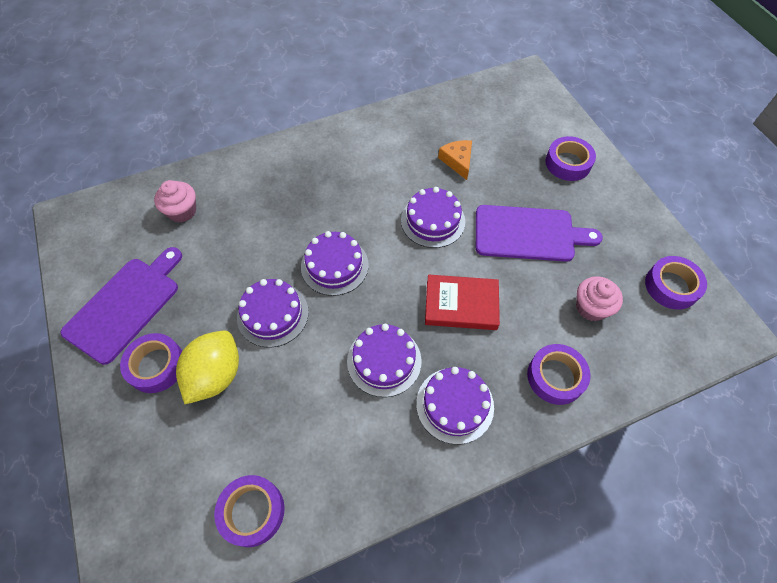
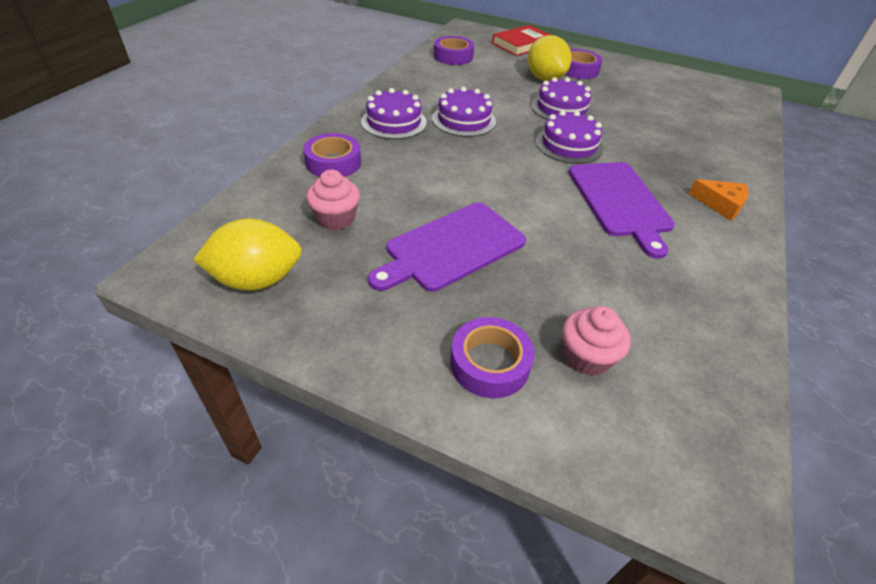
camera: 135 degrees right, 15 degrees down
(126, 305) = (638, 78): purple cutting board -> purple cutting board (620, 202)
(182, 211) = (710, 123): pink cupcake -> pink cupcake (586, 357)
(433, 221) = (548, 209): purple cake -> none
(457, 161) = (606, 278): orange cheese -> orange cheese (720, 204)
(461, 305) = (449, 168): red book -> red book (522, 44)
(671, 286) = (257, 280): purple tape -> yellow lemon

